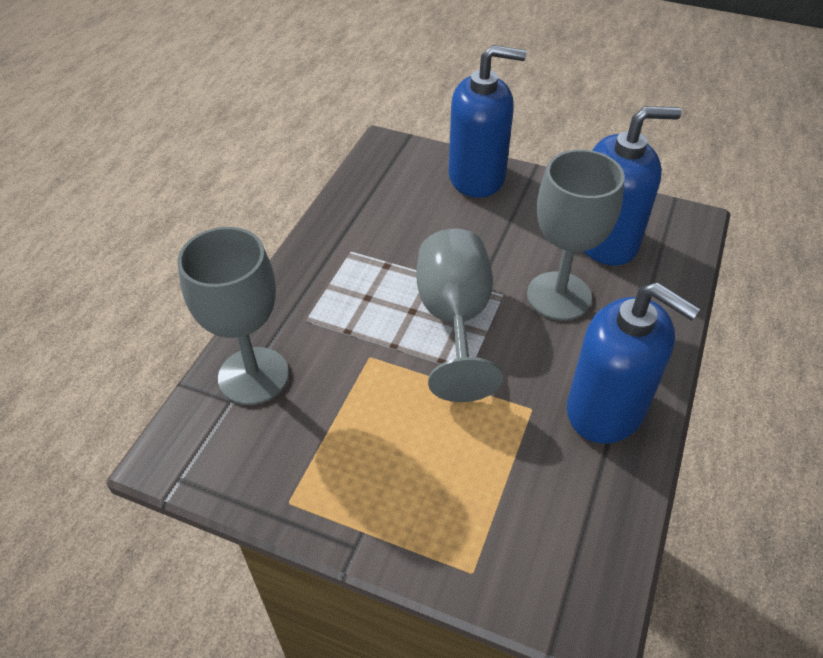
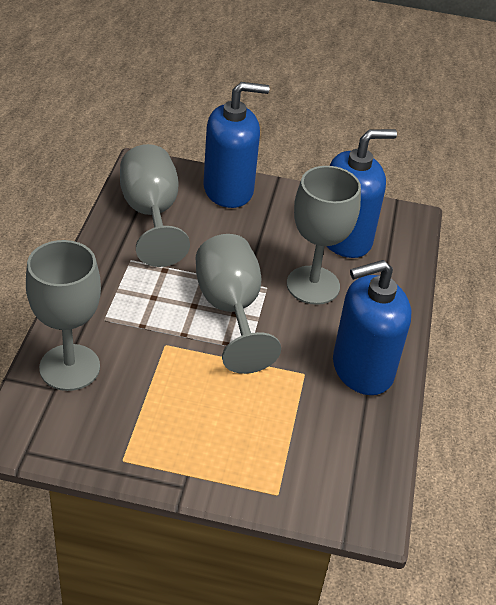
camera: 15 degrees left, 5 degrees down
(384, 201) = (151, 215): none -> grey goblet
(606, 409) = (362, 369): blue soap dispenser -> blue soap dispenser turned 135 degrees clockwise

